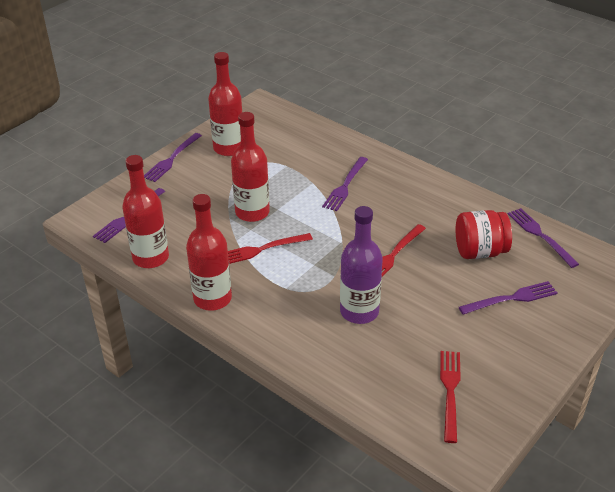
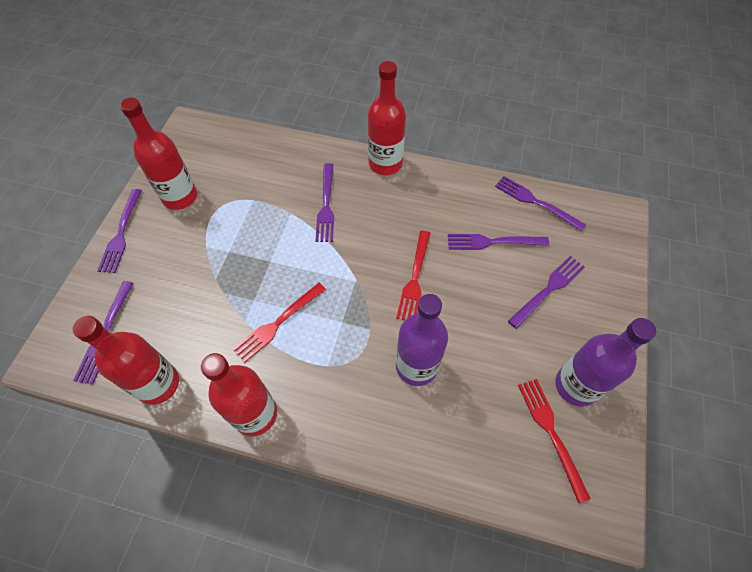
camera: 25 degrees left, 20 degrees up
(252, 212) = (245, 276): red bottle -> red bottle (385, 163)
(480, 251) = (492, 242): red jar -> purple fork
(494, 369) = (576, 386): none -> purple bottle

